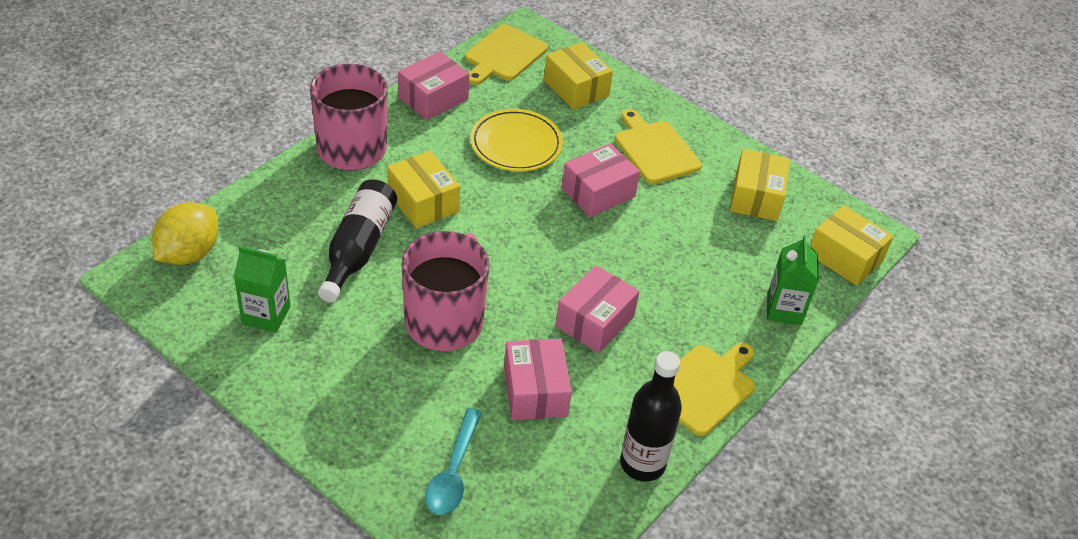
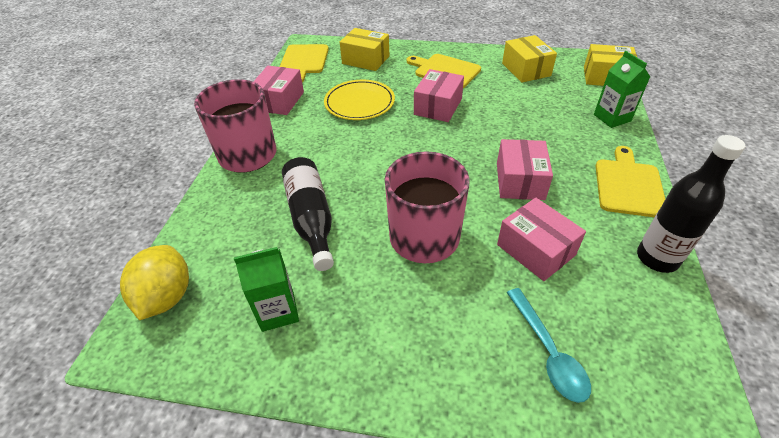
camera: 25 degrees left, 0 degrees up
(423, 202) = (330, 164): yellow box -> none

